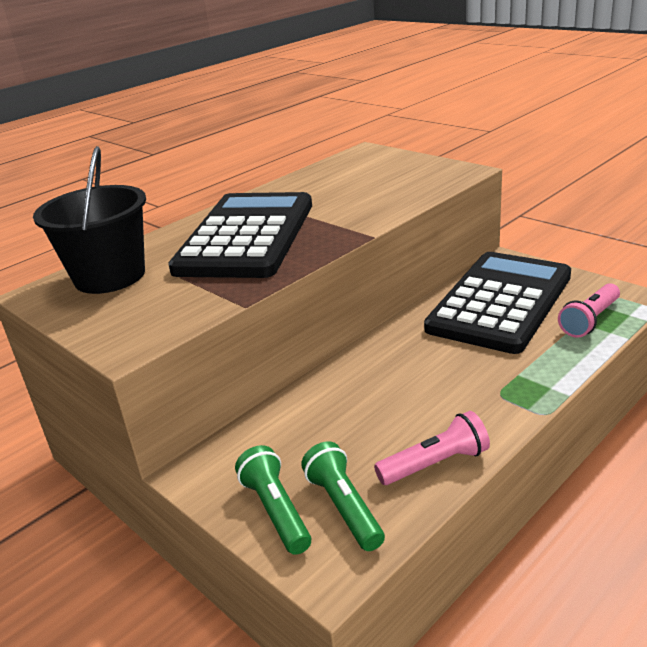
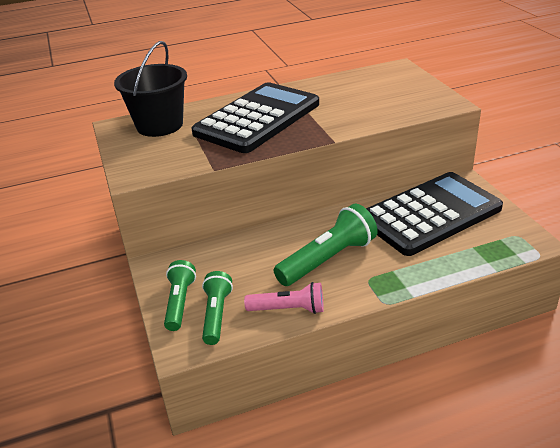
camera: 25 degrees right, 5 degrees up
(430, 387) = (328, 259): none -> green flashlight
(589, 320) = (482, 248): pink flashlight -> none

